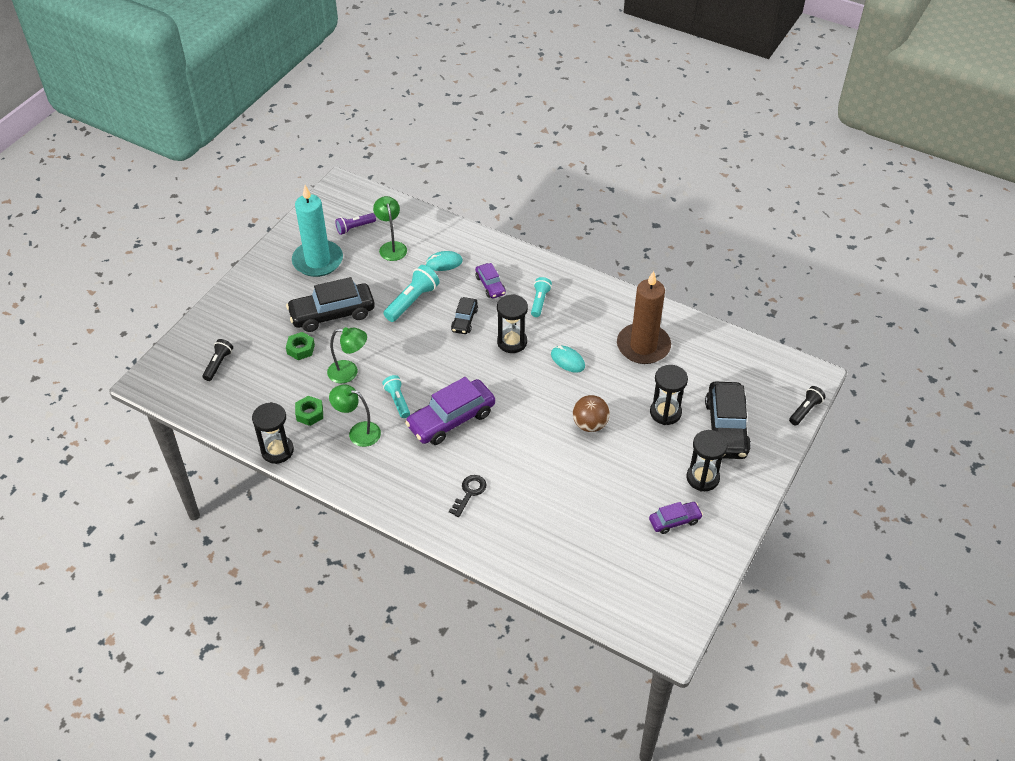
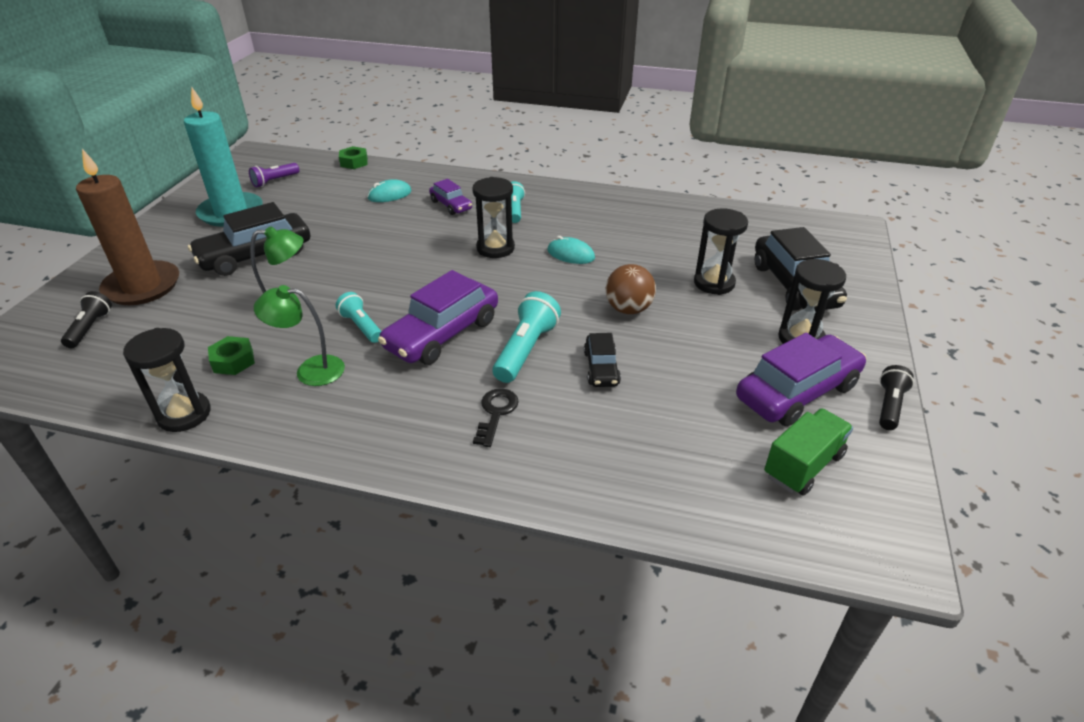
camera: 15 degrees left, 10 degrees down
(300, 349) = (214, 294): green nut -> green nut (354, 162)
(391, 247) = (323, 190): green lamp -> none
(412, 301) = (359, 230): turquoise flashlight -> turquoise flashlight (525, 350)
(464, 320) = (429, 237): black car -> black car (601, 368)
(643, 346) = (652, 230): brown candle -> brown candle (142, 286)
(648, 574) = (803, 465): none -> green truck
(674, 521) = (797, 392): purple car -> purple car, size x1.86
(805, 410) = (870, 256): black flashlight -> black flashlight (889, 406)

